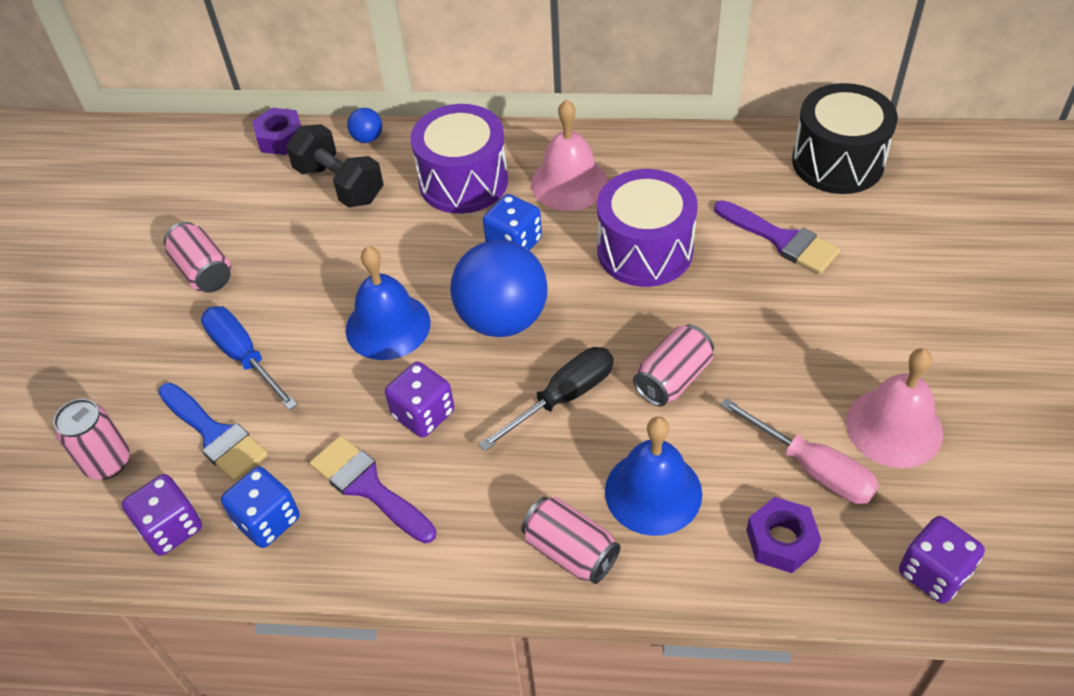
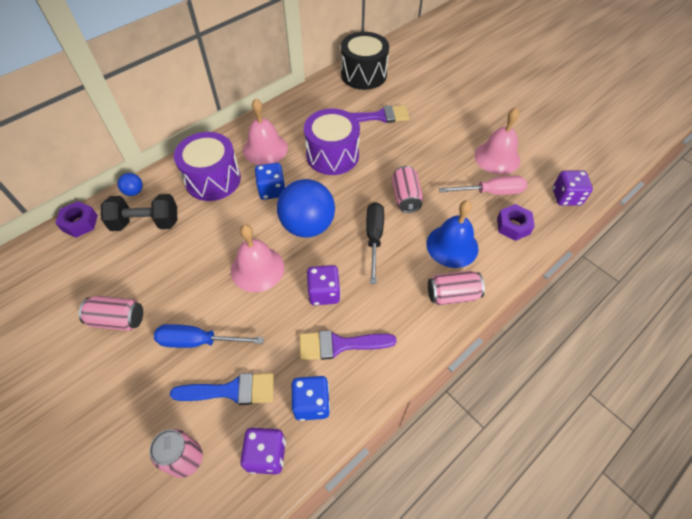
camera: 50 degrees left, 5 degrees up
(388, 326) = (257, 268): blue bell -> pink bell

